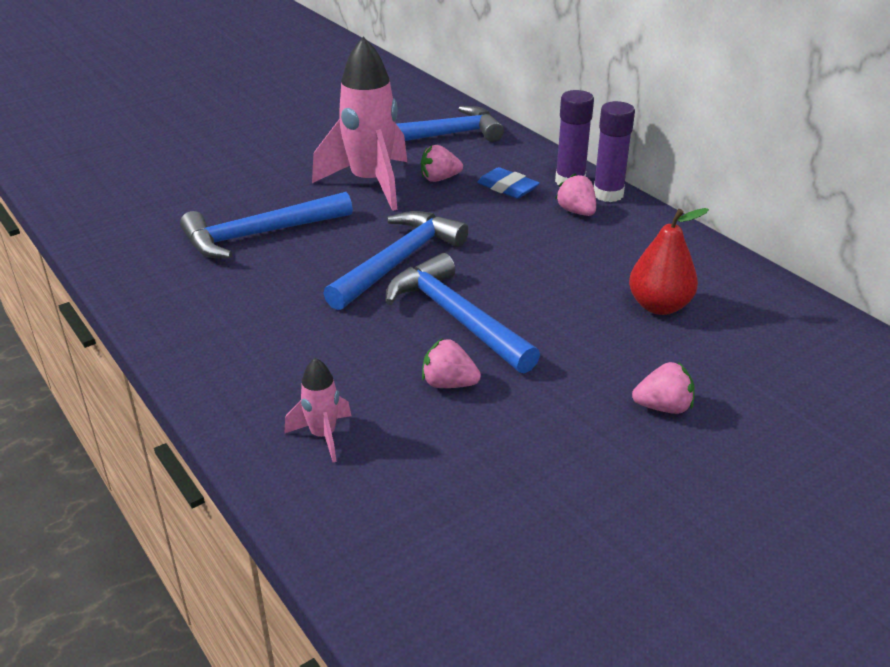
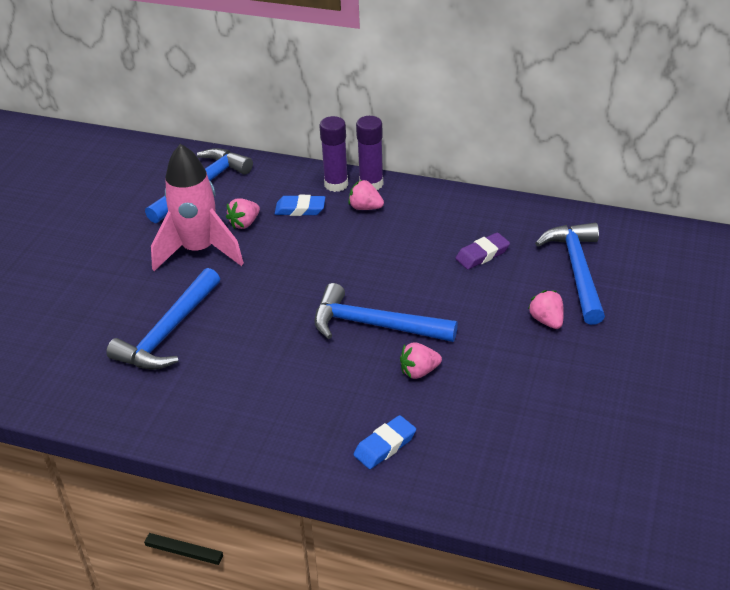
camera: 35 degrees left, 5 degrees up
(323, 436) = (385, 446): pink rocket -> blue eraser
(398, 261) = (292, 303): blue hammer -> blue hammer (577, 271)
(659, 306) = (482, 254): red pear -> purple eraser
(663, 407) = (546, 320): pink strawberry -> pink strawberry turned 75 degrees counterclockwise

